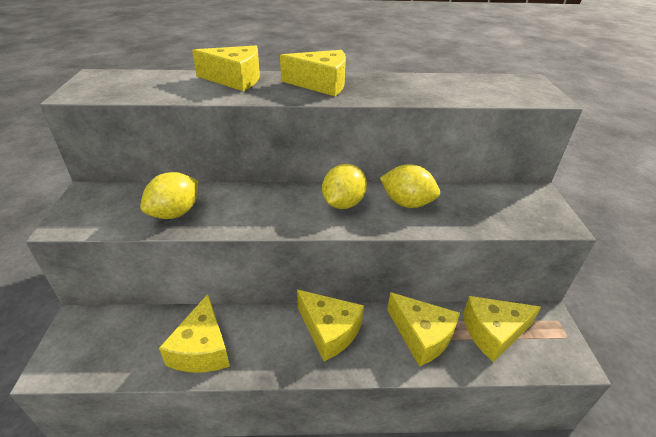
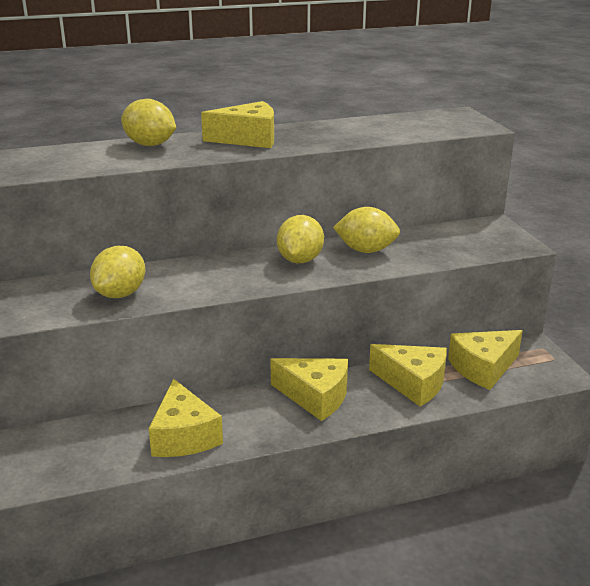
camera: 15 degrees left, 10 degrees down
(235, 79) = (150, 145): yellow cheese -> yellow lemon

